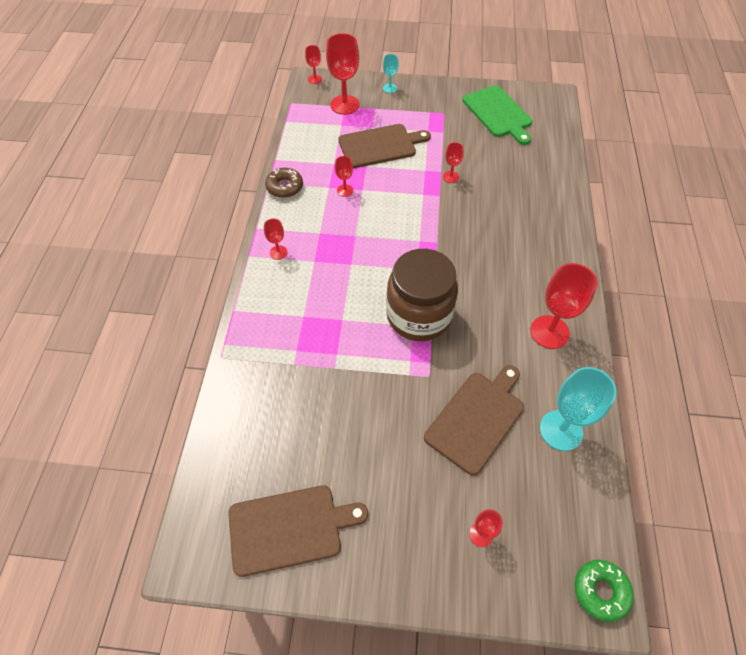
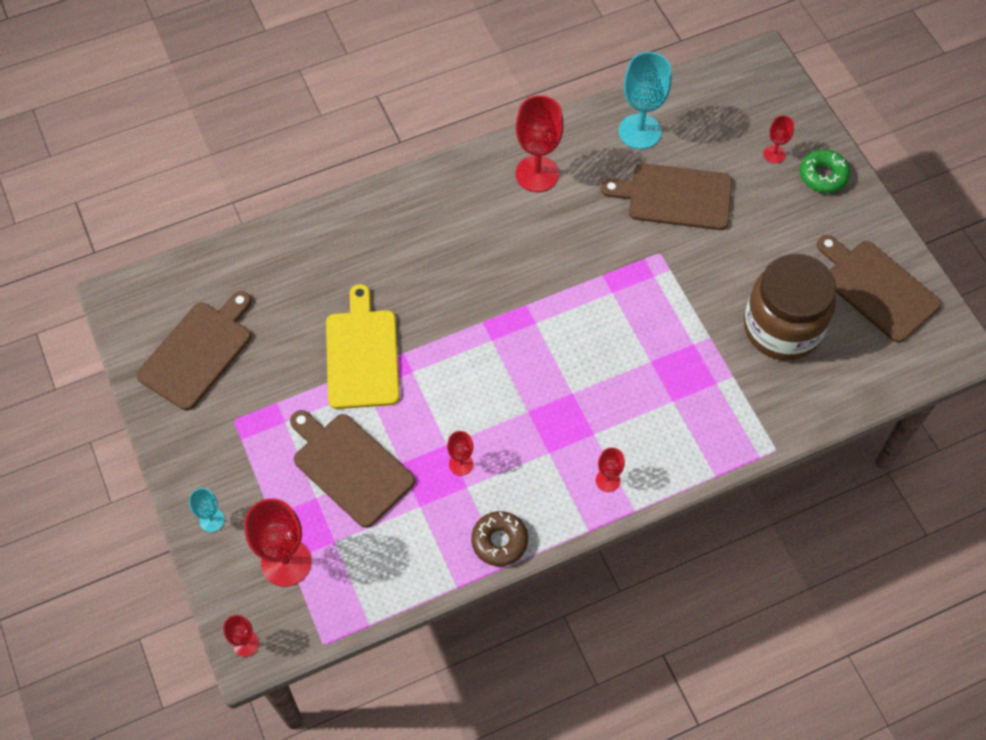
camera: 120 degrees left, 5 degrees up
(419, 315) = (595, 293): brown jar -> brown jar (782, 328)
(450, 177) = (362, 355): red goblet -> yellow cutting board
(498, 113) = (198, 352): green cutting board -> brown cutting board
(600, 591) = (756, 67): green donut -> green donut (823, 175)

